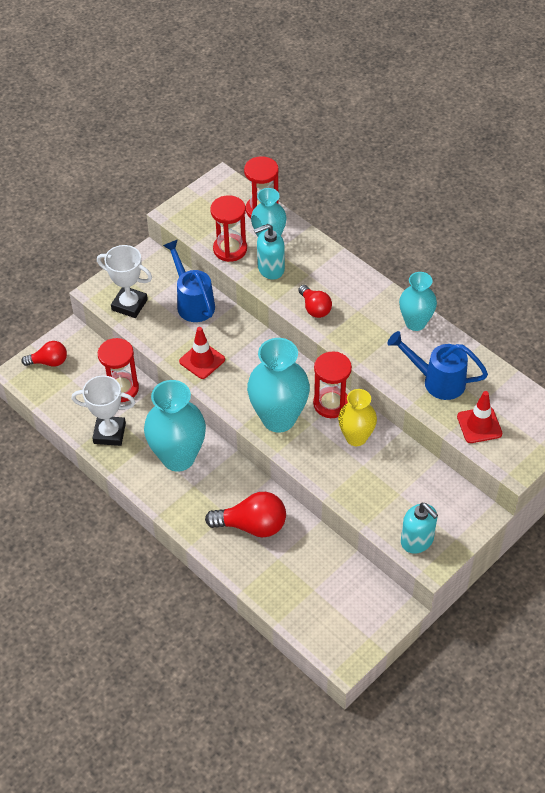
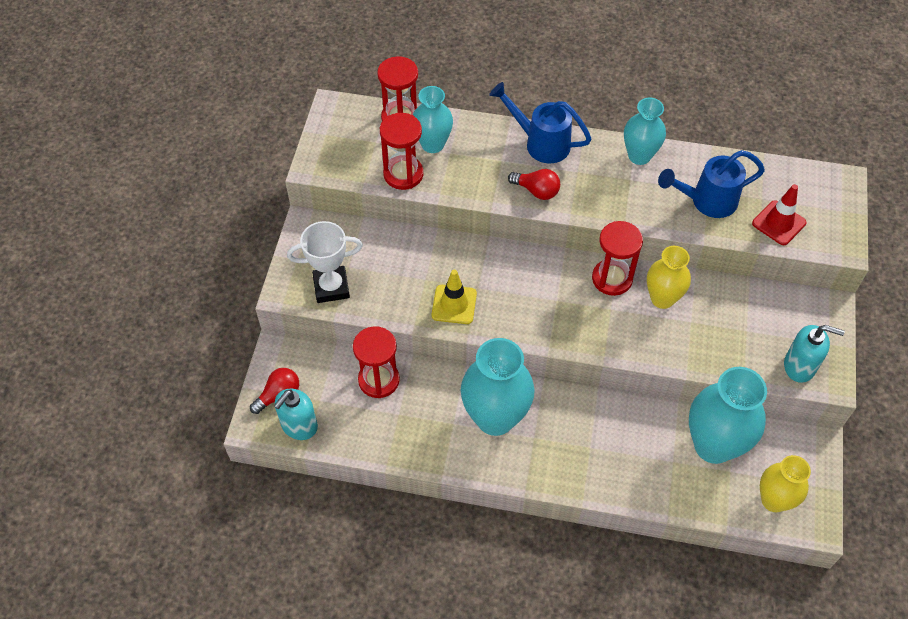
camera: 35 degrees left, 5 degrees up
(109, 433) = (406, 434): white trophy -> none
(192, 302) = (393, 249): blue watering can -> blue watering can (540, 143)
(202, 360) = (454, 304): red traffic cone -> yellow traffic cone
(252, 525) = (622, 443): red light bulb -> none
(270, 269) = (460, 173): turquoise soap dispenser -> turquoise soap dispenser (299, 426)
(278, 418) = (577, 321): turquoise vase -> turquoise vase (713, 445)
(328, 627) = (774, 500): none -> yellow vase

